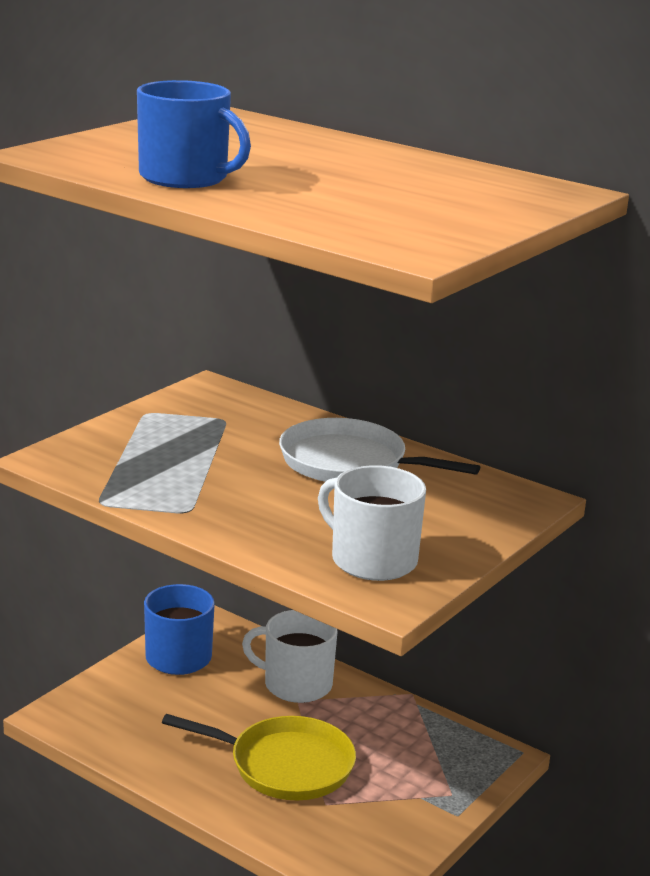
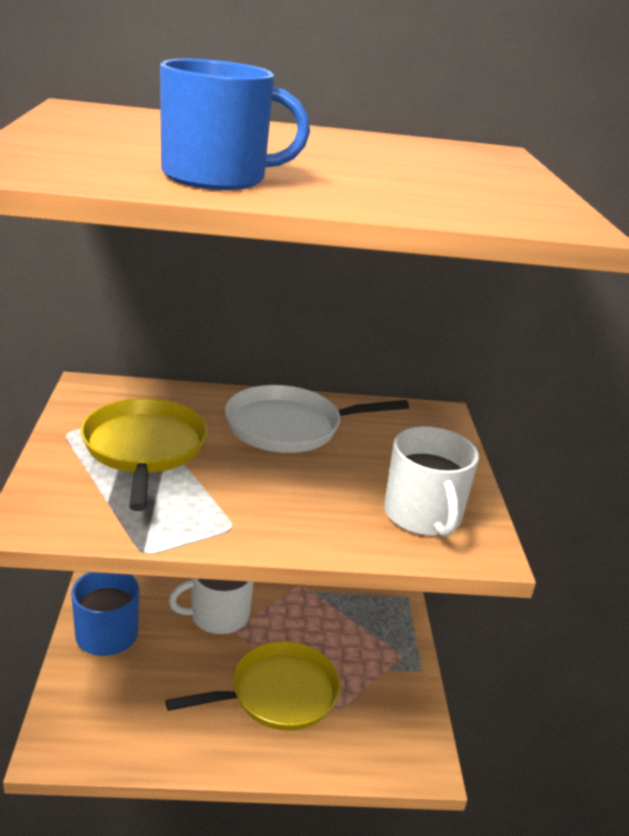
camera: 40 degrees left, 5 degrees up
(193, 441) = (144, 449): none -> yellow pan
(372, 560) = (423, 515): white mug -> white mug turned 105 degrees counterclockwise

